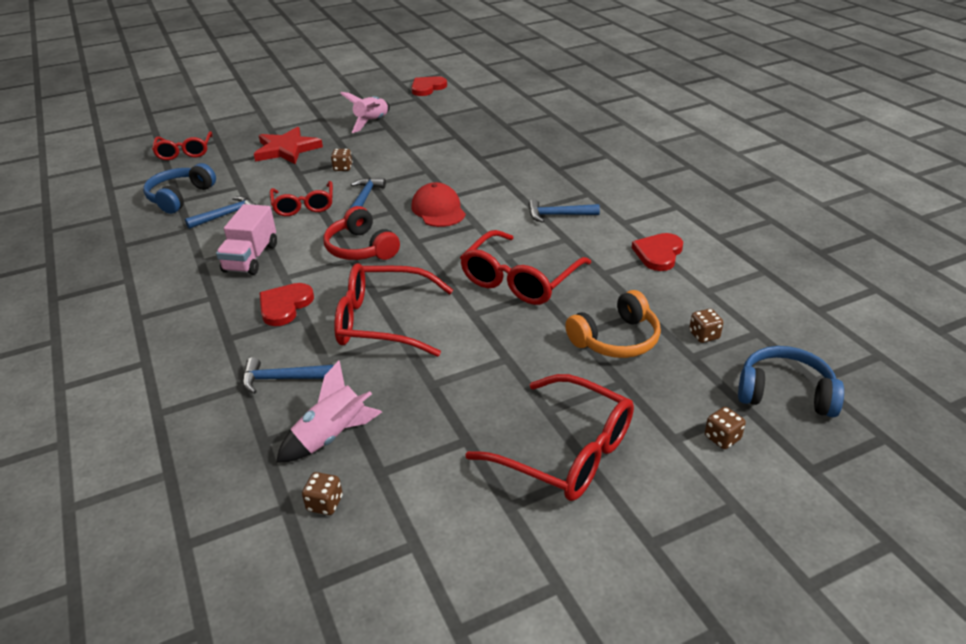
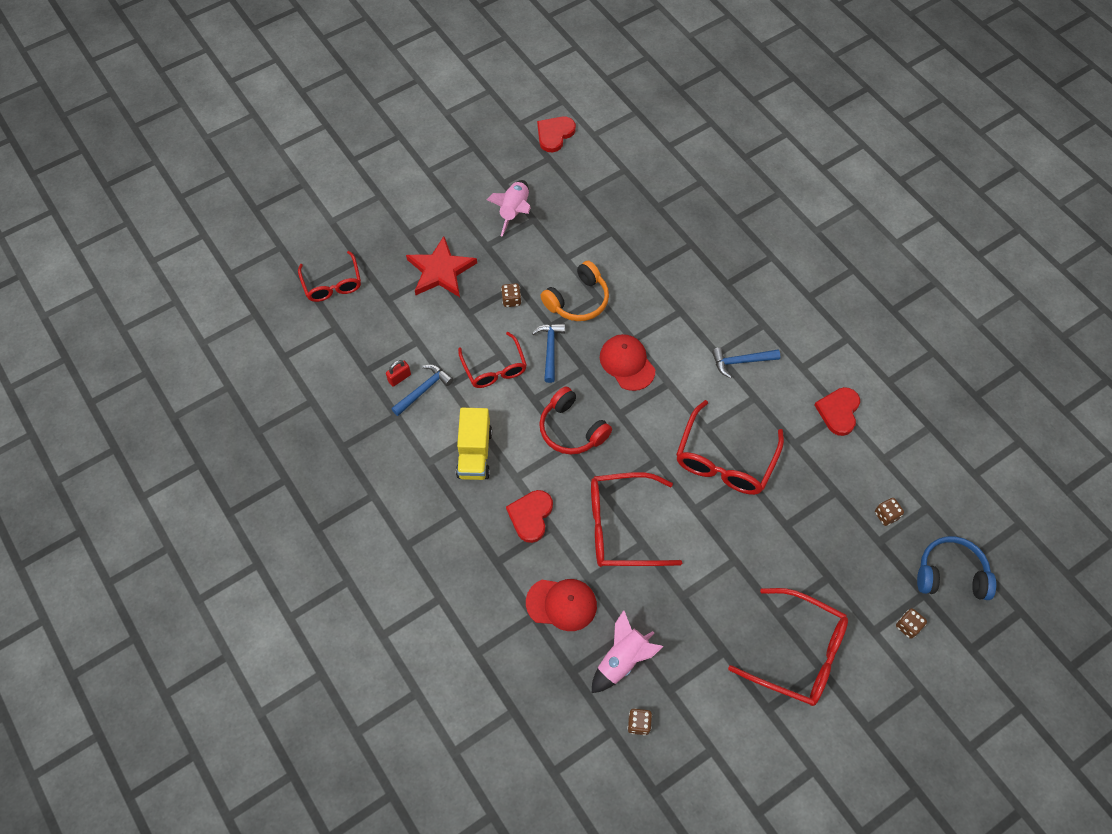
camera: 10 degrees left, 25 degrees up
(180, 197) = (364, 364): blue headphones -> none
(208, 206) = (399, 378): none -> red padlock
(251, 258) = (474, 453): pink truck -> yellow truck
(282, 379) = (561, 604): blue hammer -> red cap
(616, 339) = (817, 528): orange headphones -> orange headphones (578, 300)

